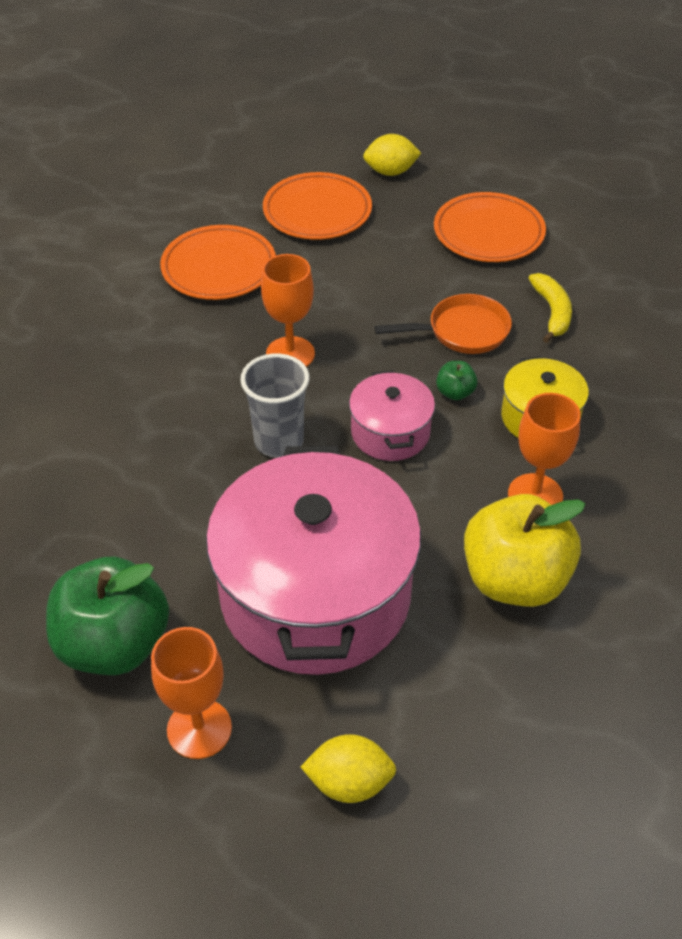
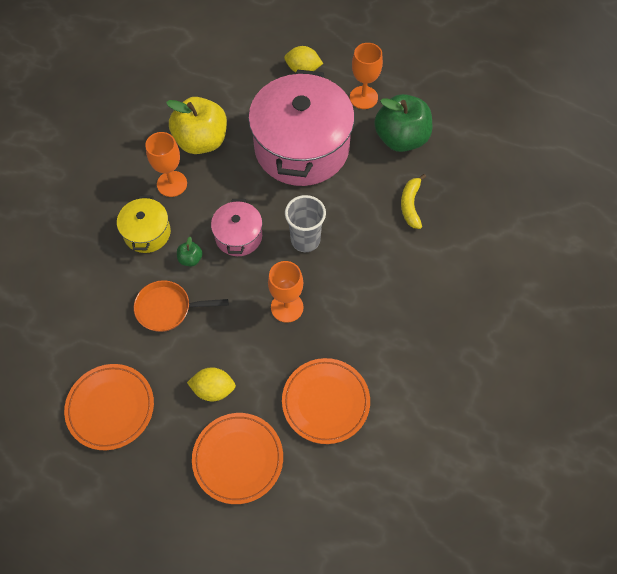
camera: 170 degrees left, 15 degrees up
(390, 172) = (162, 505): yellow lemon -> yellow lemon (213, 389)
(552, 312) = (101, 316): yellow banana -> yellow banana (411, 205)

